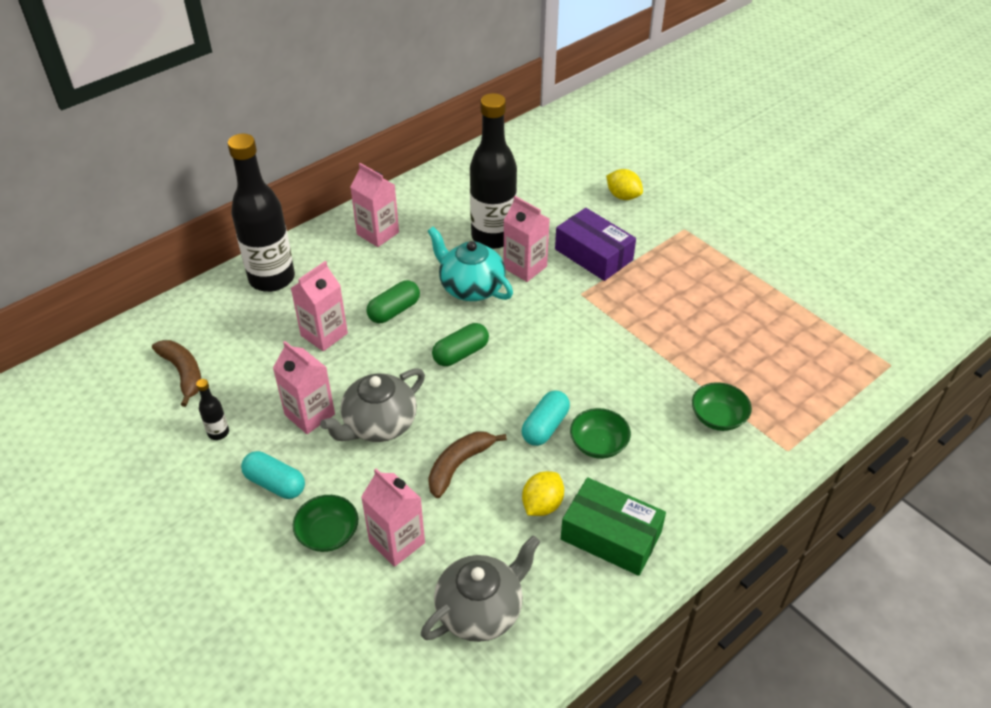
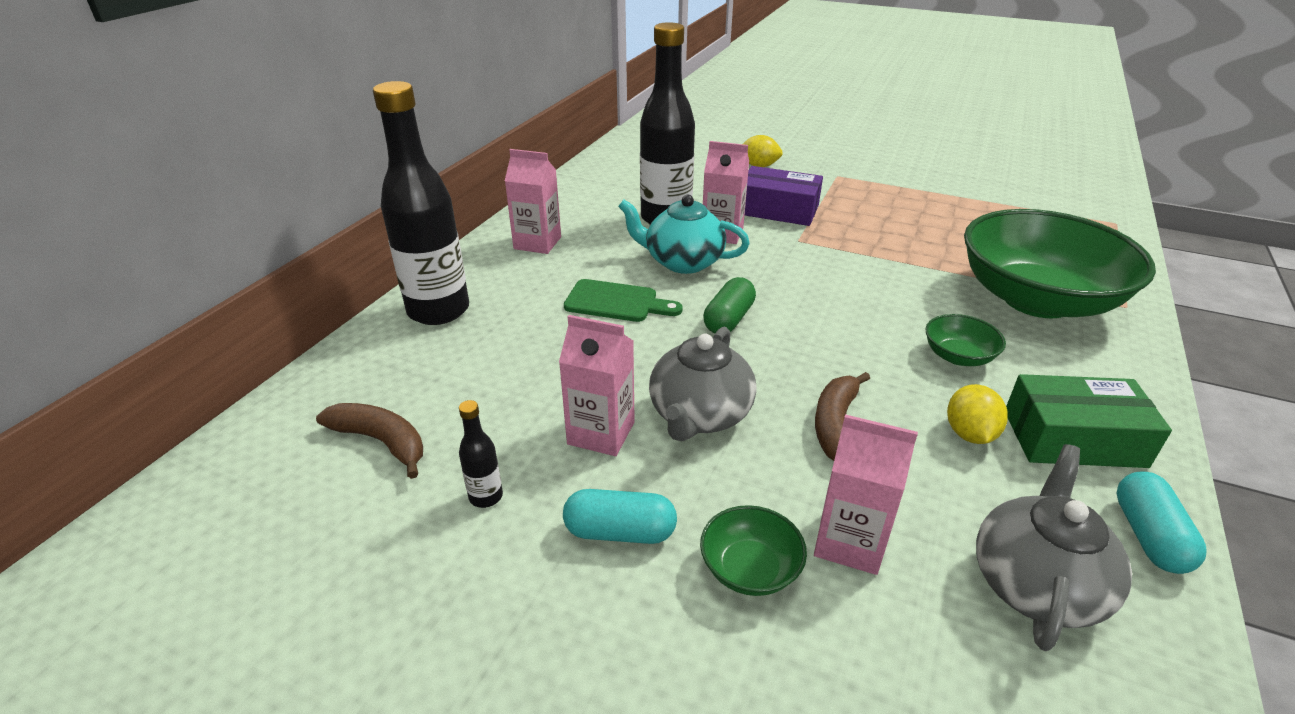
camera: 25 degrees left, 10 degrees down
(324, 334) = (550, 346): pink carton -> none
(394, 311) = (616, 302): green capsule -> green cutting board
(545, 426) = (887, 358): turquoise capsule -> turquoise capsule (1148, 536)
(718, 417) = (1036, 299): green bowl -> green bowl, size x2.48

